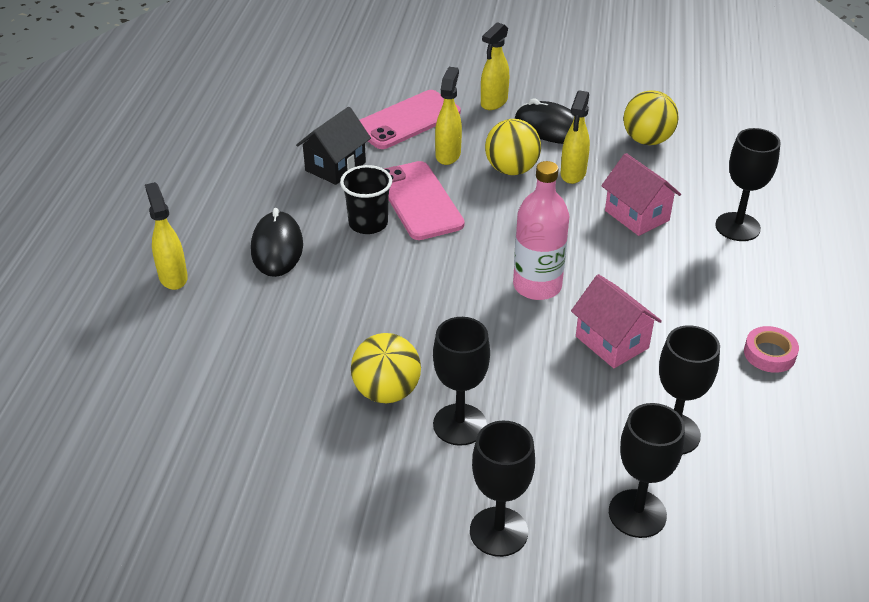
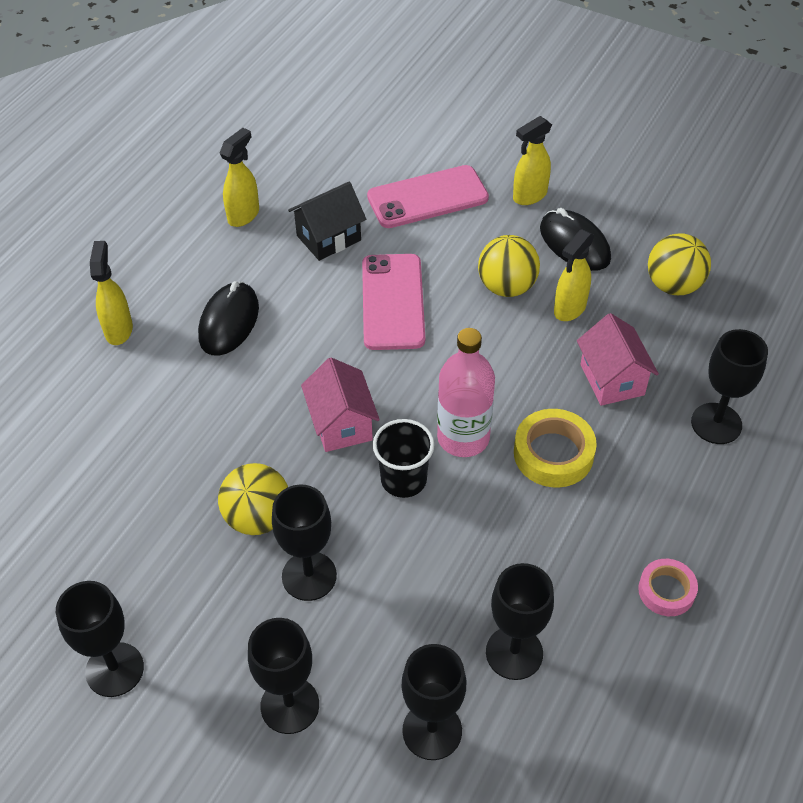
camera: 20 degrees right, 10 degrees up
(314, 551) = (114, 669): none -> black goblet
(368, 223) = (329, 316): black cup -> black cup (403, 480)
(448, 155) = (449, 252): yellow spray bottle -> yellow spray bottle (244, 215)
(612, 342) = (506, 527): pink house -> pink house (341, 424)
(620, 279) = (553, 454): none -> yellow tape

